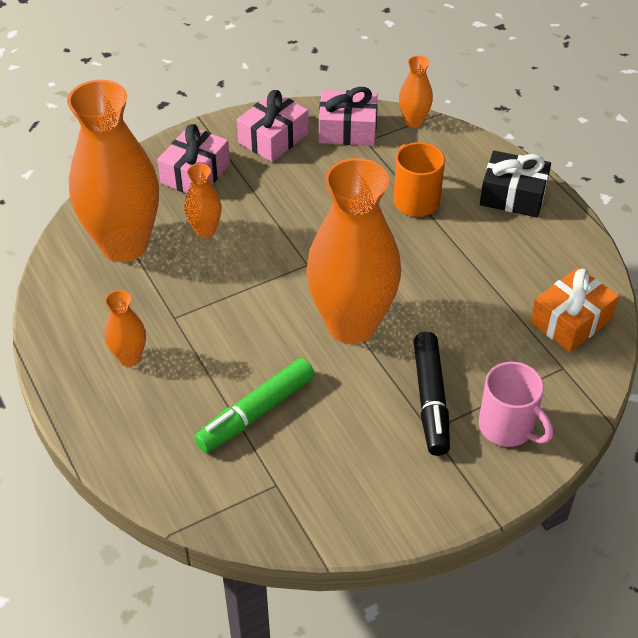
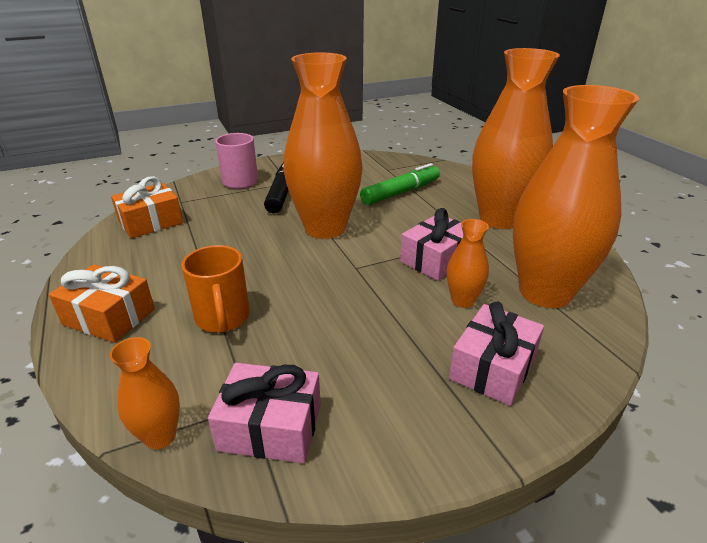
camera: 175 degrees left, 15 degrees down
(129, 357) = (499, 219): orange vase -> orange vase, size x2.29
(273, 138) = (388, 418): pink gift -> pink gift (436, 259)
(513, 195) = (109, 317): black gift -> orange gift

